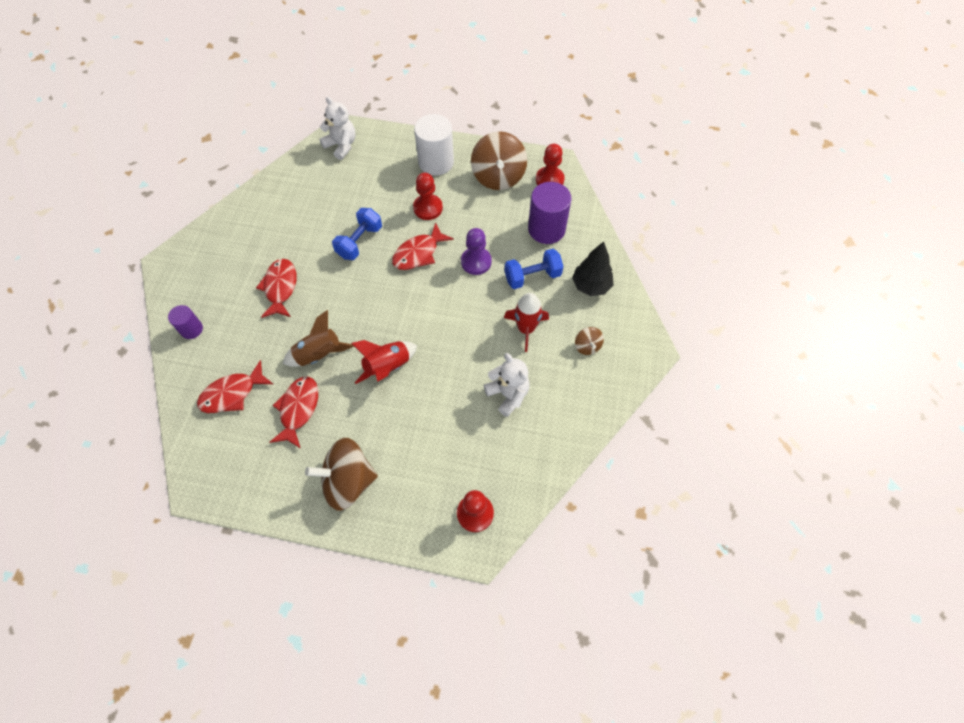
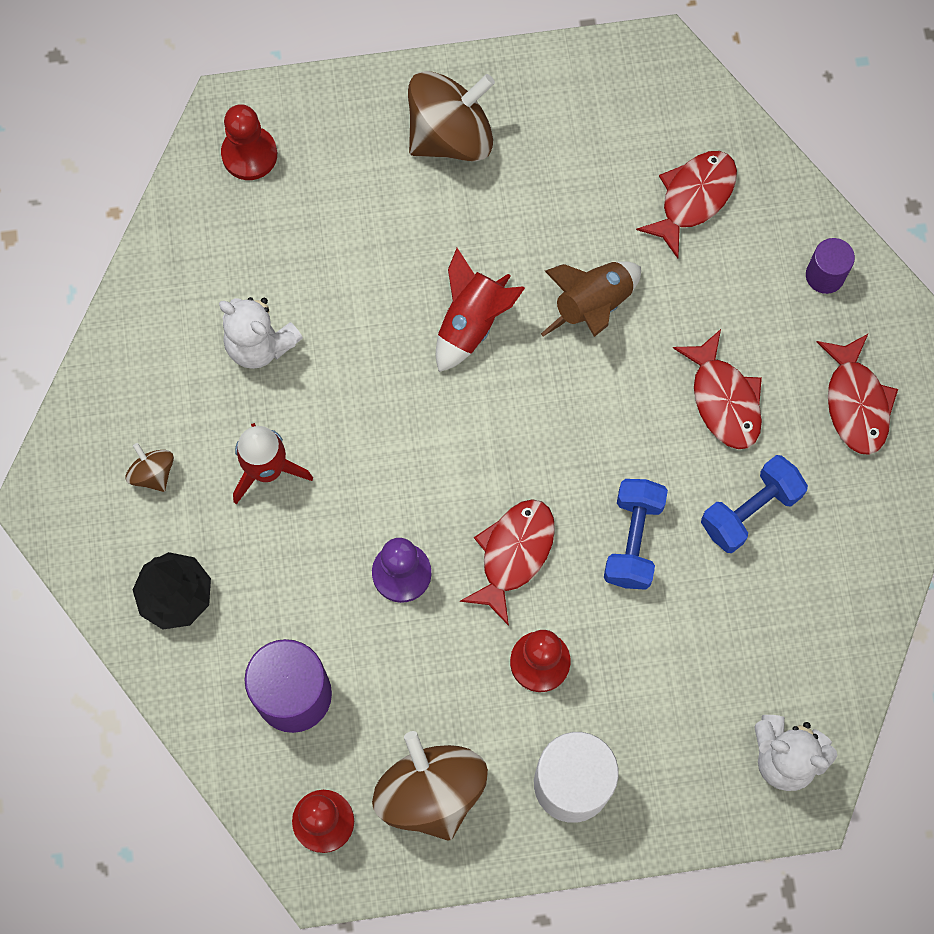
camera: 160 degrees right, 10 degrees up
(298, 409) = (578, 210): red fish -> red fish (856, 402)
(532, 276) = (288, 578): blue dumbbell -> blue dumbbell (750, 510)

